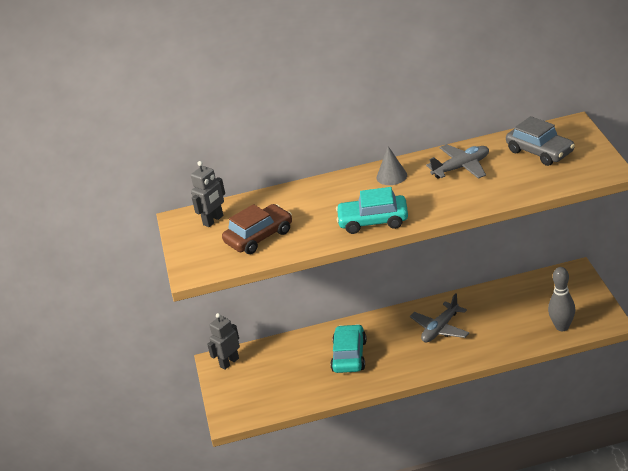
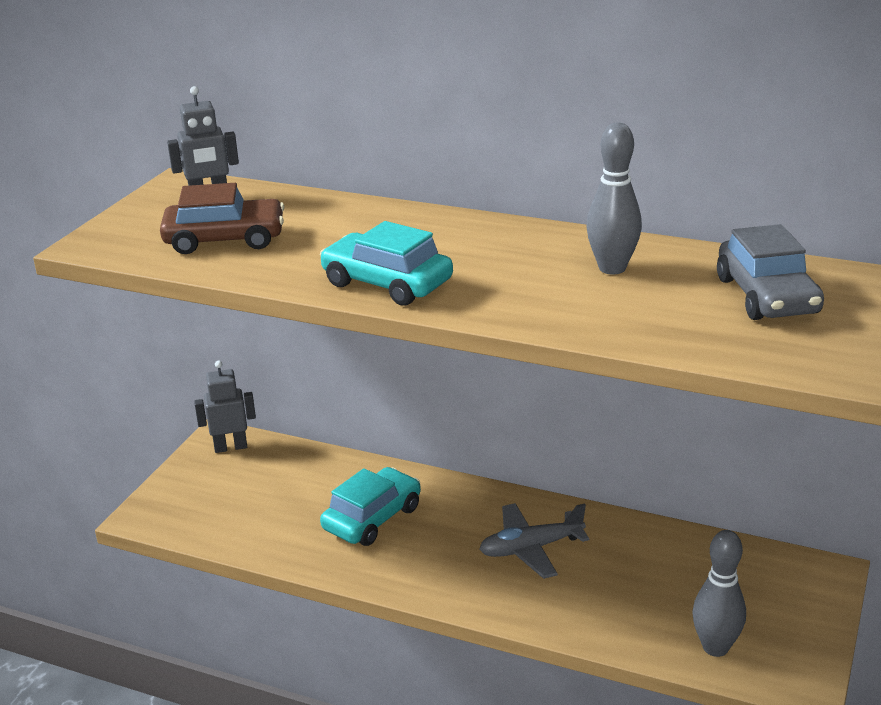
camera: 30 degrees right, 5 degrees down
(391, 176) = (498, 239): grey cone -> none
(461, 168) = (612, 268): grey plane -> grey bowling pin

